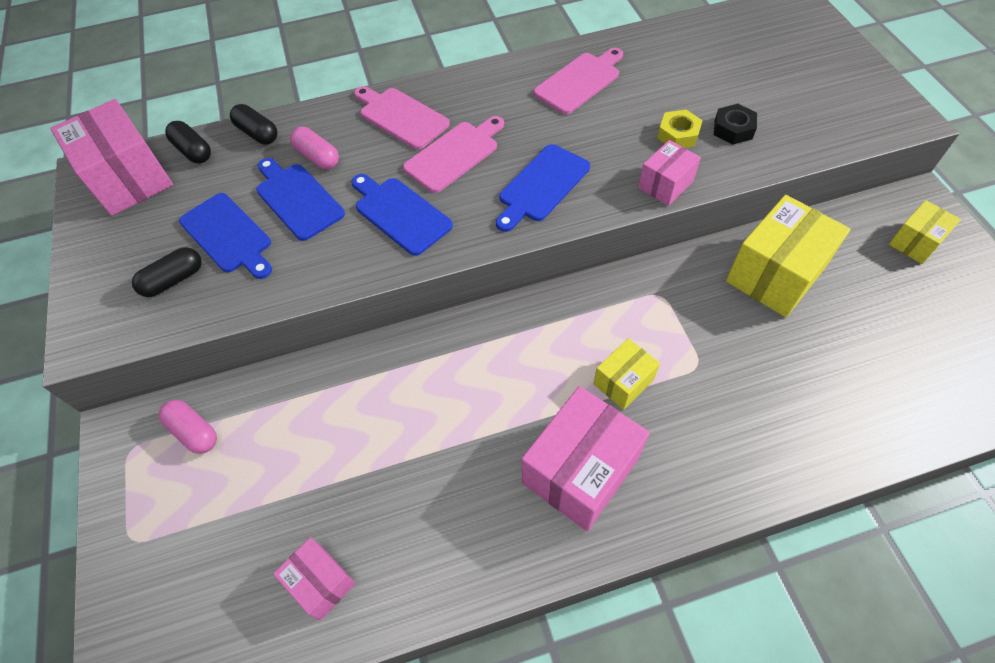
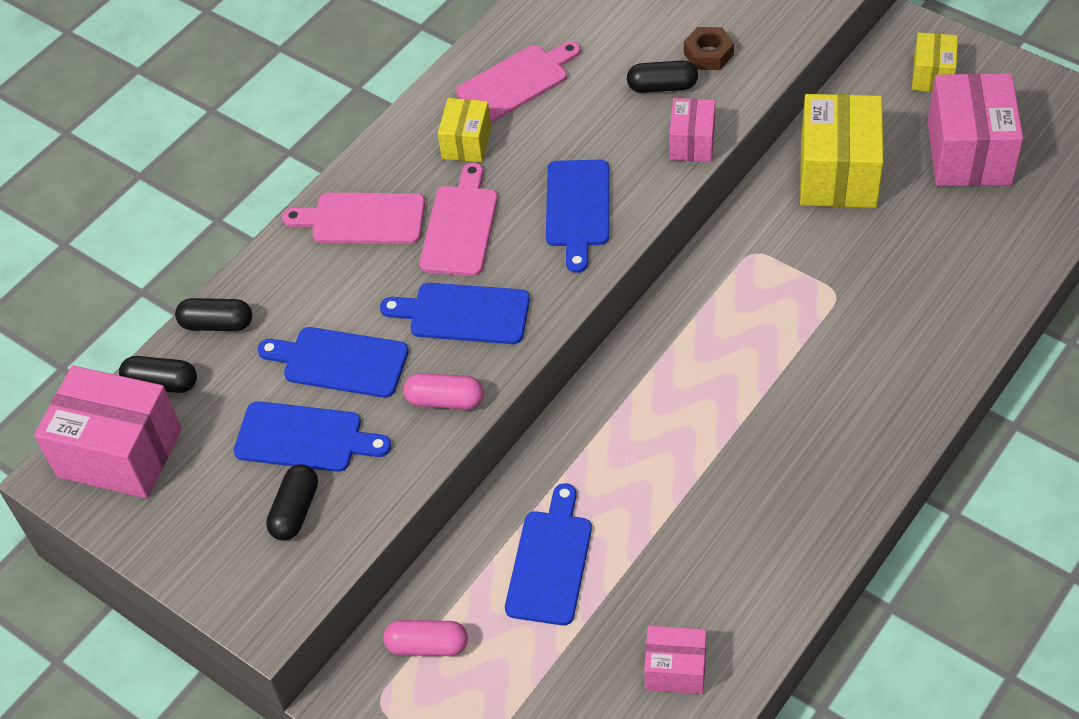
camera: 35 degrees left, 5 degrees down
(317, 157) = (315, 309): pink capsule -> pink capsule (445, 400)
(320, 429) = (550, 562): none -> blue cutting board
(579, 81) = (516, 81): pink cutting board -> pink cutting board turned 45 degrees clockwise
(580, 470) = (811, 441): pink box -> pink box (969, 153)
(623, 382) = (785, 347): yellow box -> yellow box (466, 143)
(678, 135) = (662, 87): yellow nut -> black capsule
(733, 129) = (708, 54): black nut -> brown nut

